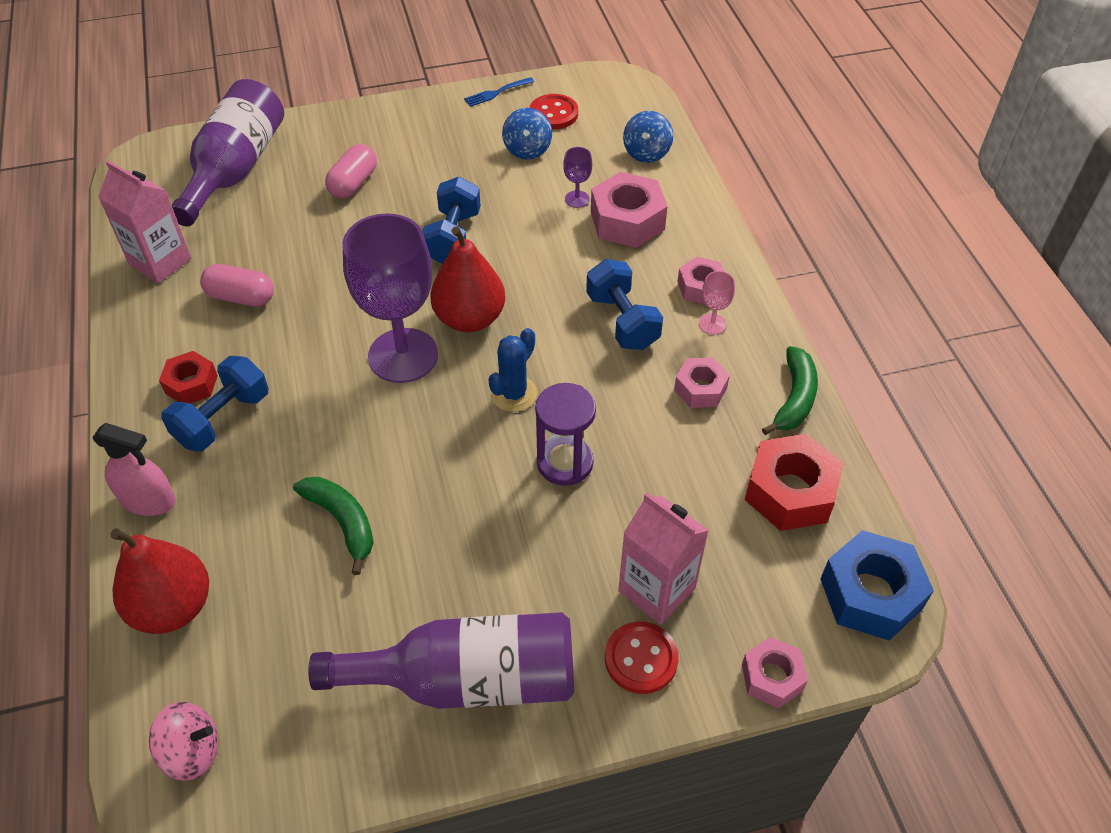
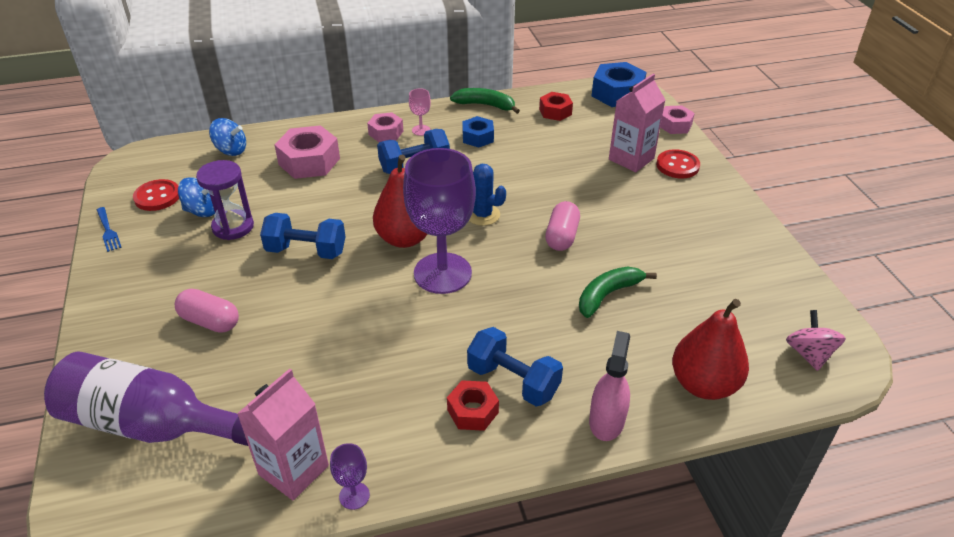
camera: 90 degrees left, 10 degrees down
(241, 297) = (360, 389): pink capsule -> pink capsule (561, 236)
(468, 680) = (712, 229): purple bottle -> none
(565, 462) = (542, 192): purple hourglass -> purple hourglass (233, 227)
(577, 199) = (277, 185): purple goblet -> purple goblet (354, 495)
(700, 389) = (478, 137): pink nut -> blue nut
(790, 492) = (555, 111): red nut -> red nut, size x0.60

